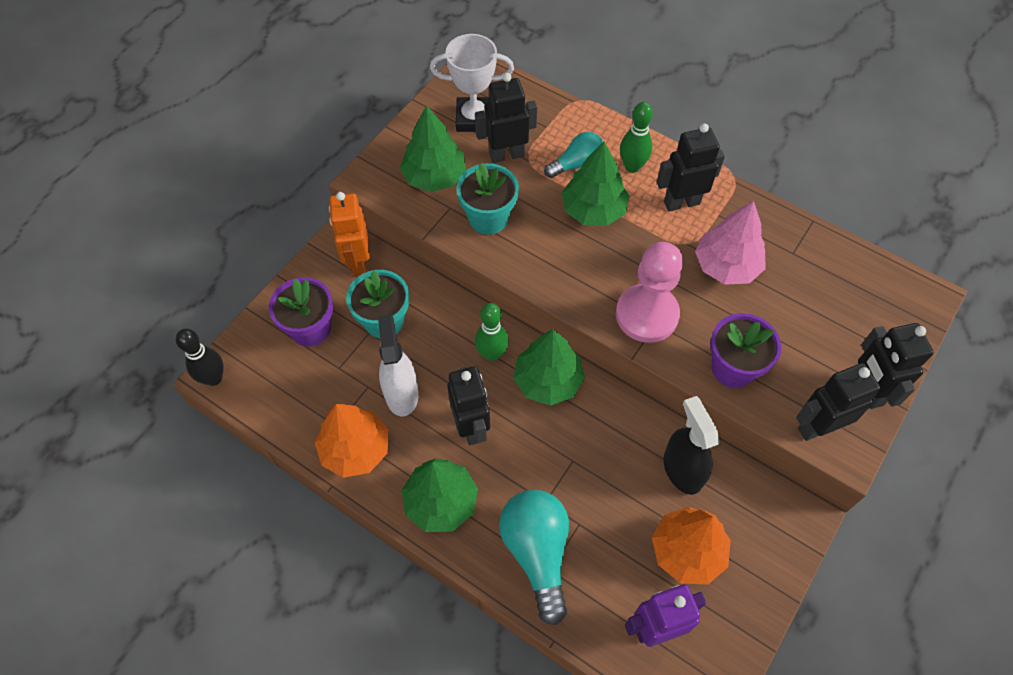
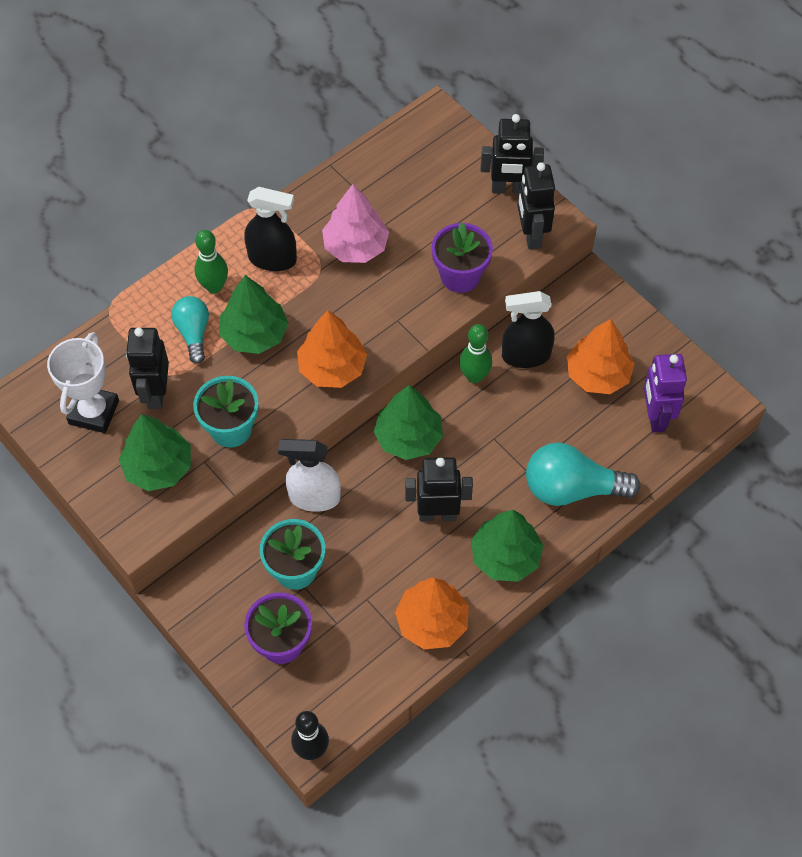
camera: 75 degrees left, 0 degrees up
(358, 262) = (213, 582): orange robot -> none
(401, 393) = (383, 569): white spray bottle -> white spray bottle (314, 497)
(492, 354) = (365, 478): green bowling pin -> green bowling pin (474, 376)
(580, 281) = (332, 368): none -> orange tree
(647, 315) = (386, 324): pink pawn -> none
(681, 202) = (273, 259): black robot -> black spray bottle

